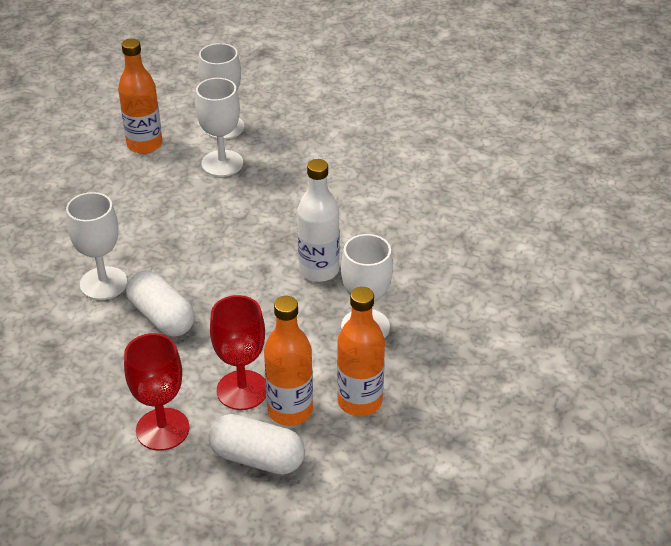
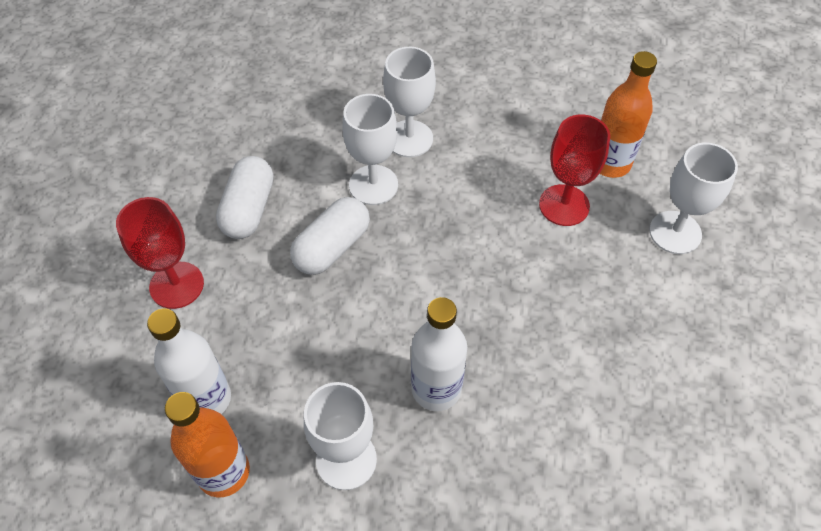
camera: 80 degrees right, 15 degrees up
(222, 163) = (603, 246): white goblet -> white goblet (409, 139)
(242, 390) = (233, 345): red goblet -> red goblet (564, 205)
(257, 458) = (140, 379): white capsule -> white capsule (249, 209)
(290, 410) = (206, 399): orange bottle -> white bottle

